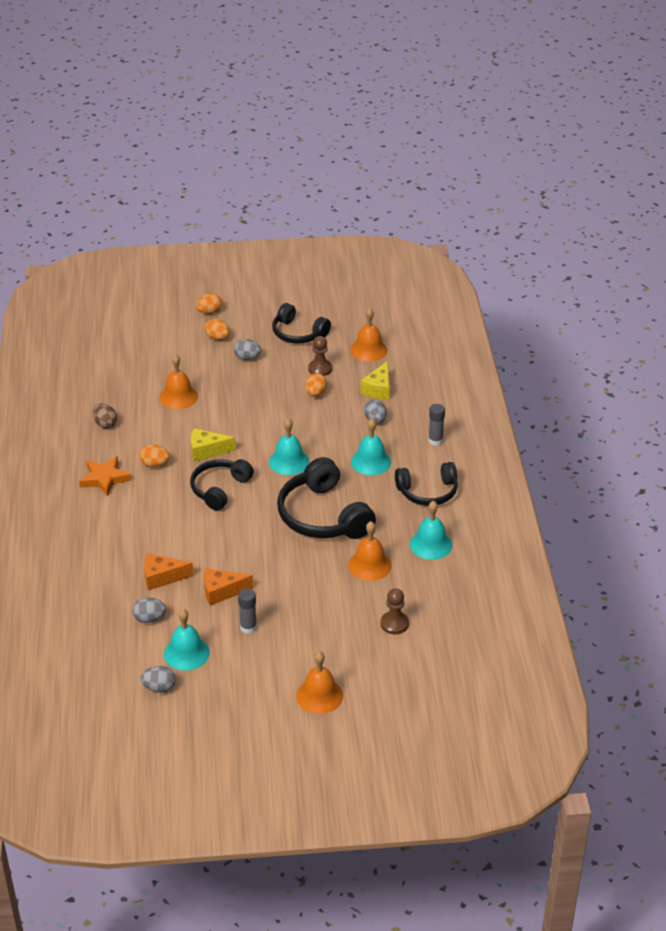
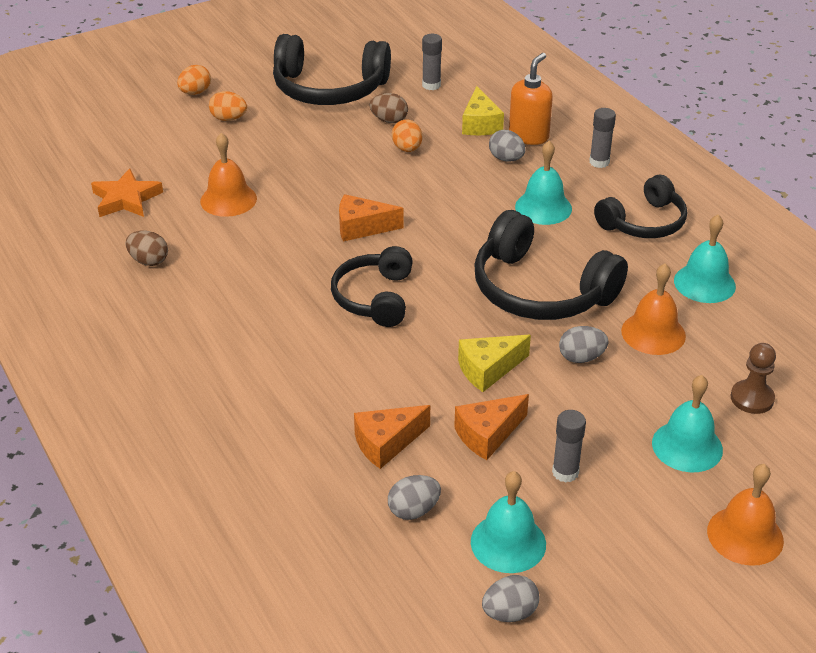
camera: 25 degrees left, 0 degrees up
(104, 478) = (199, 332): orange star -> orange star (126, 199)
(155, 464) = (259, 293): orange egg -> none
(207, 451) = (319, 255): yellow cheese -> yellow cheese (488, 369)
(246, 440) = (362, 227): none -> orange cheese
(247, 358) = (286, 131): grey egg -> grey egg (581, 358)
(289, 461) = (439, 237): turquoise bell -> turquoise bell (687, 446)
(298, 333) = (329, 89): black headphones -> black headphones, size x1.55
(320, 369) = (389, 120): brown pawn -> brown egg
(369, 350) = (431, 85): orange bell -> grey glue stick
(404, 407) = (529, 136): none -> orange soap dispenser

